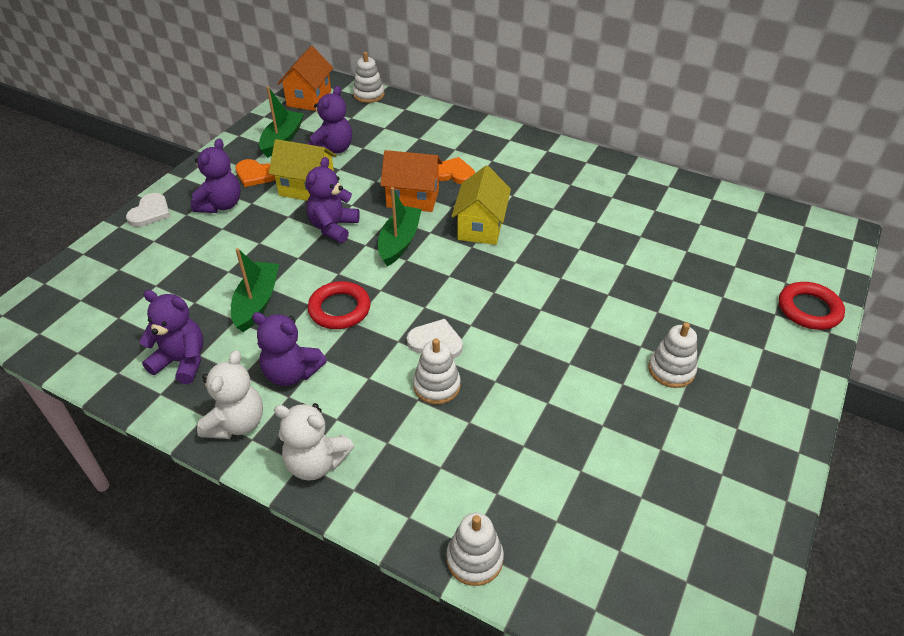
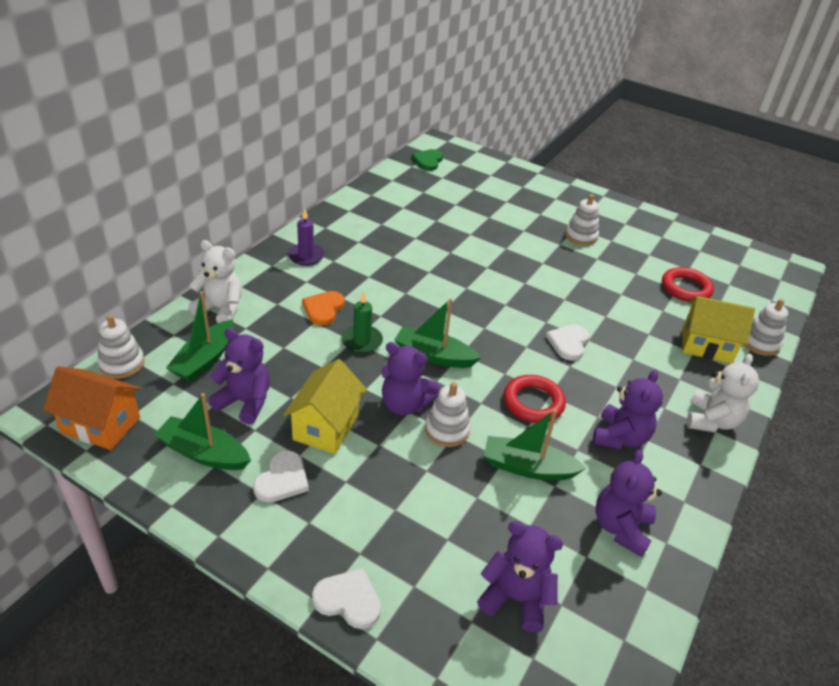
camera: 90 degrees left, 5 degrees down
(221, 205) = (345, 514): purple teddy bear -> purple teddy bear (515, 598)
(236, 423) = (686, 475): white teddy bear -> white teddy bear (220, 309)
(255, 174) = (282, 479): orange heart -> white heart
(378, 126) = (205, 359): none -> green boat
(413, 198) = (362, 341): orange house -> green candle
(436, 386) = (617, 347): white stacking toy -> white stacking toy (447, 430)
(480, 227) = (415, 301): yellow house -> yellow house (706, 346)
(531, 156) = (306, 256): none -> purple candle
(780, 224) = (428, 161): none -> green heart
(809, 309) = (517, 174): red ring -> red ring (686, 288)

